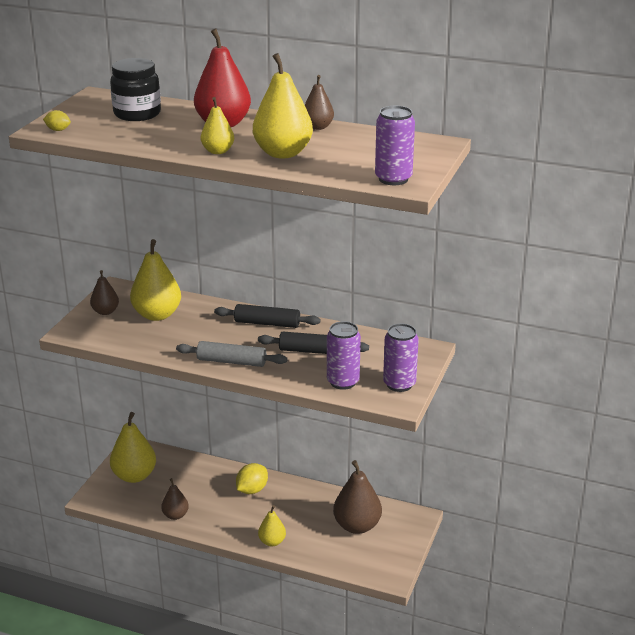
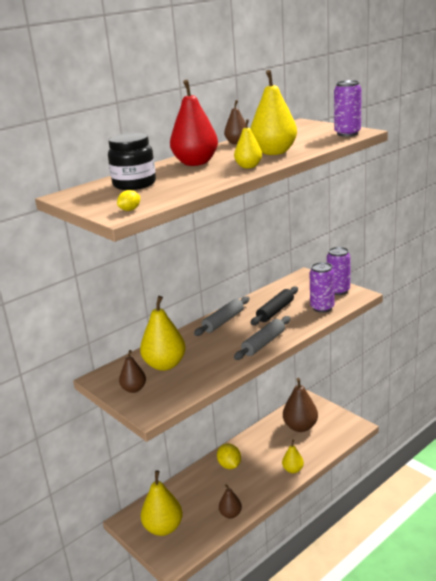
camera: 60 degrees left, 5 degrees down
(267, 323) = (223, 321): black rolling pin -> grey rolling pin

